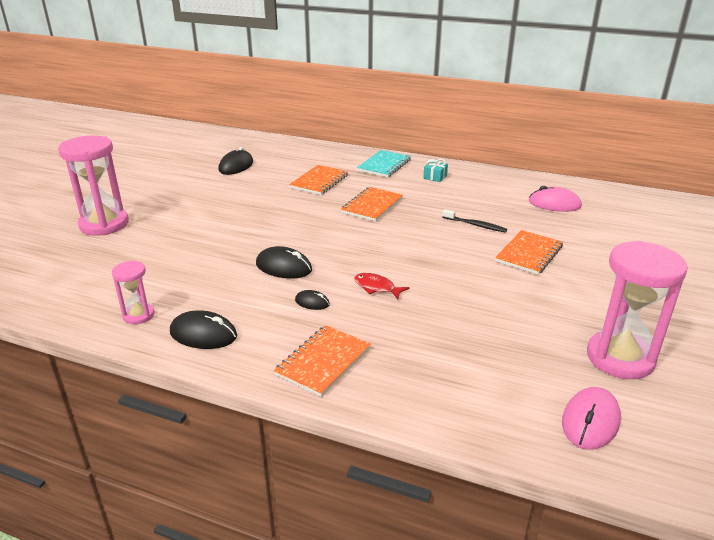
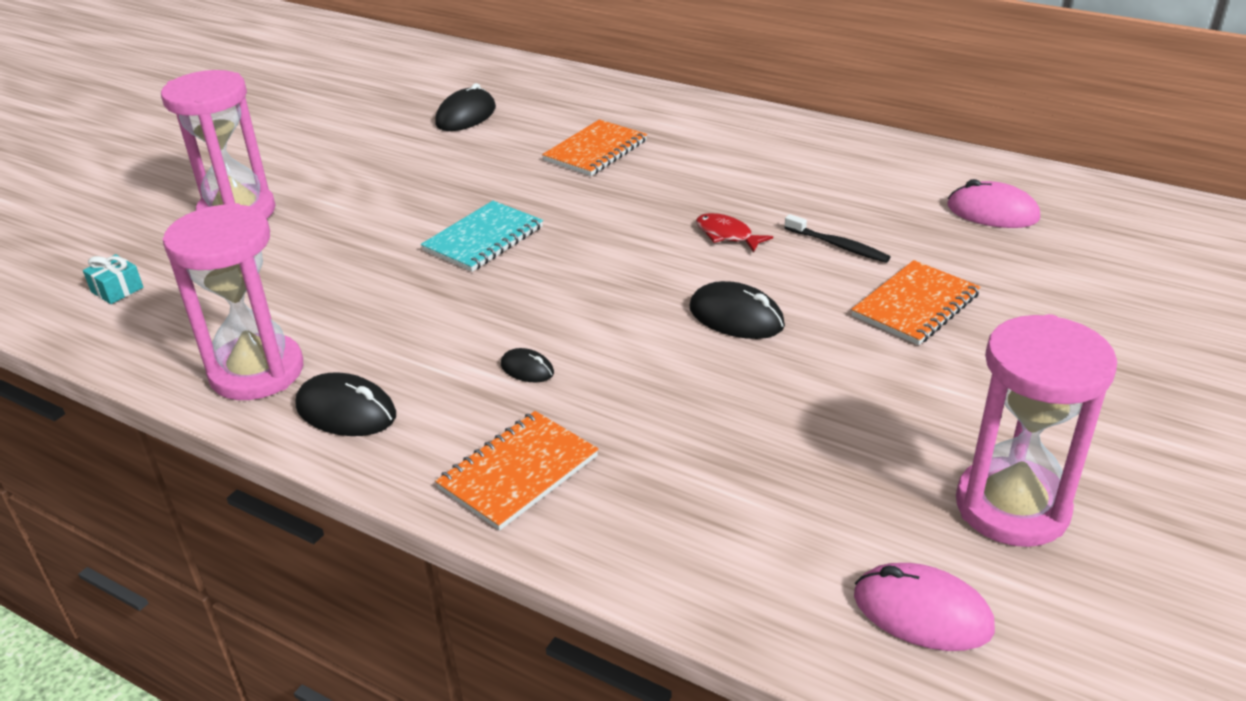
camera: 10 degrees right, 5 degrees up
(138, 315) = (257, 372): pink hourglass -> pink hourglass, size x1.93
(283, 267) = (497, 304): black mouse -> black mouse (736, 317)
(372, 206) = (672, 200): orange notebook -> none
(376, 287) = (638, 350): red fish -> red fish (727, 235)
(384, 165) = (713, 124): turquoise notebook -> turquoise notebook (483, 239)
(435, 177) = (795, 150): turquoise gift -> turquoise gift (117, 290)
(590, 421) = (922, 612): pink mouse -> pink mouse turned 75 degrees clockwise

